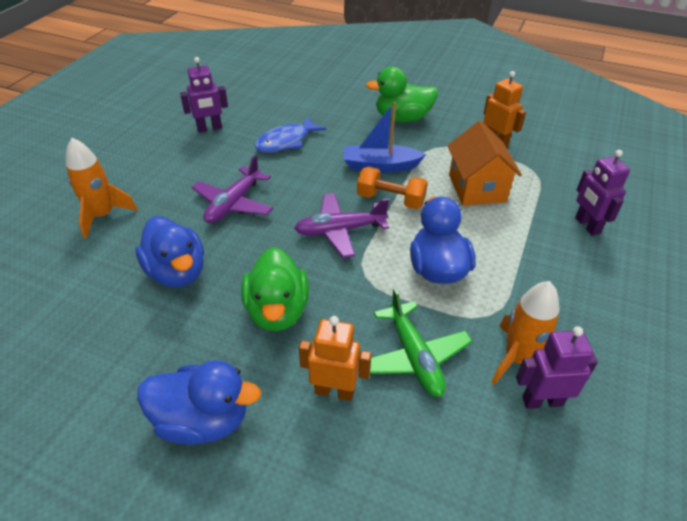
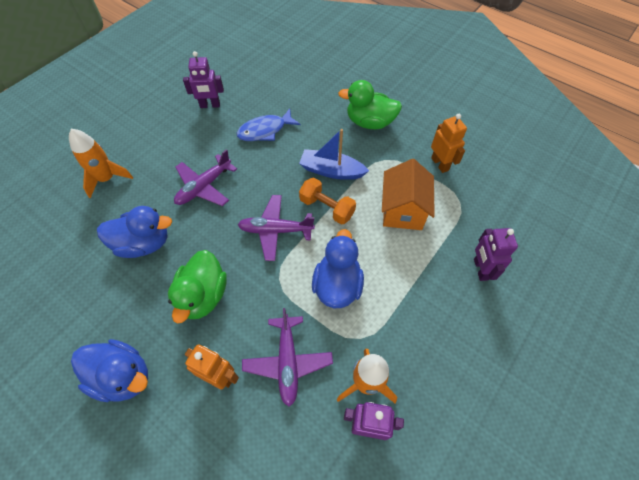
camera: 15 degrees right, 15 degrees up
(177, 272) = (144, 243): blue duck -> blue duck turned 75 degrees counterclockwise
(414, 357) = (287, 362): green plane -> purple plane

